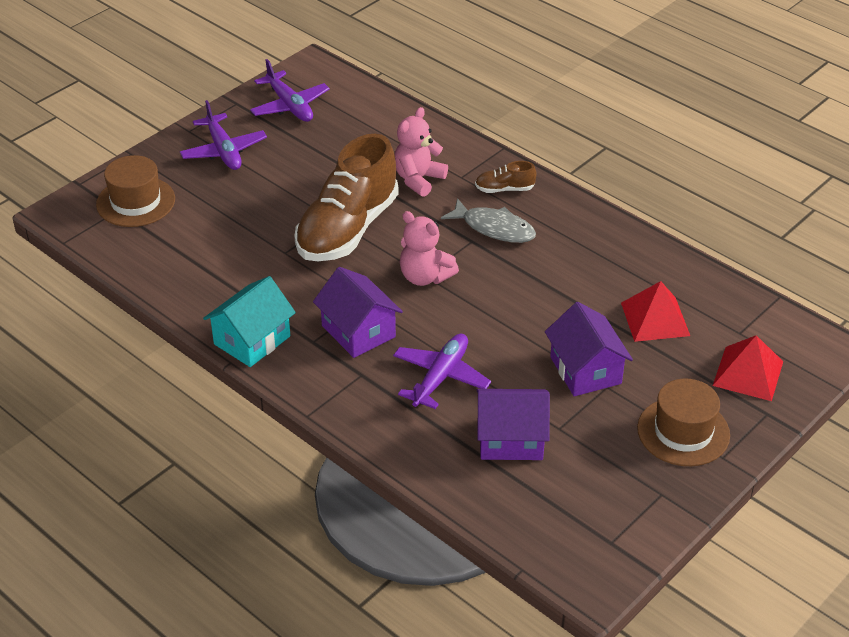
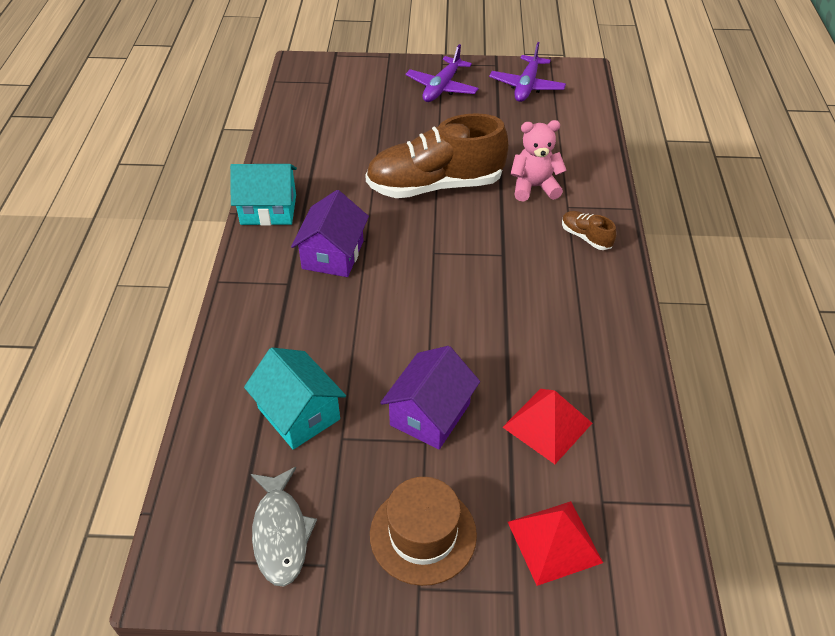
camera: 50 degrees right, 5 degrees up
(136, 202) = (346, 84): brown hat -> none
(425, 277) = (431, 254): pink teddy bear -> none
(441, 377) = (329, 328): purple plane -> none
(494, 228) = (533, 258): grey fish -> grey fish (280, 533)
(511, 439) = (299, 413): purple house -> turquoise house

